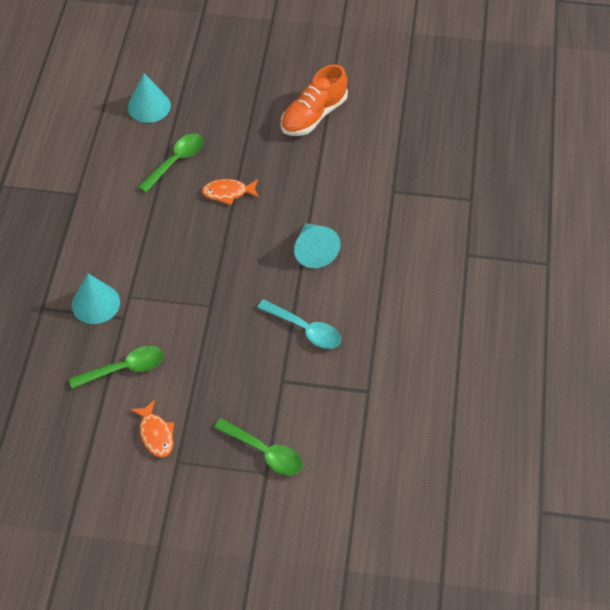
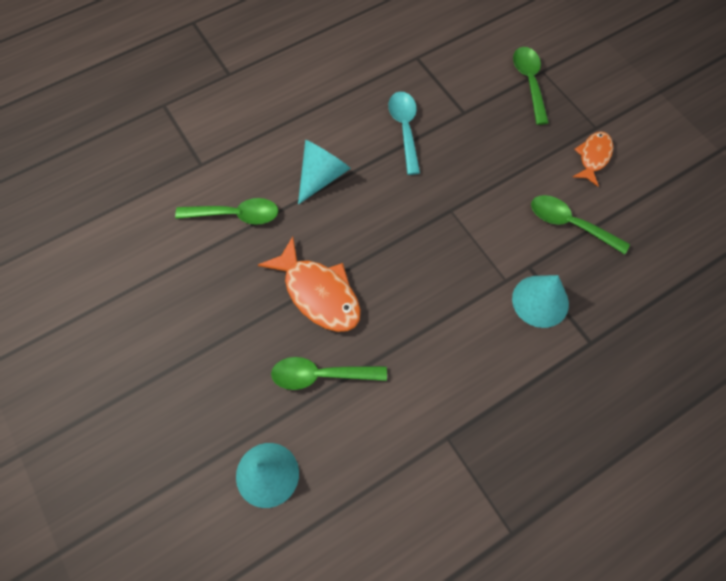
camera: 130 degrees left, 10 degrees up
(228, 193) = (318, 293): orange fish -> orange fish, size x1.66
(313, 115) = (152, 294): orange shoe -> none
(330, 186) = (236, 215): none -> green spoon

